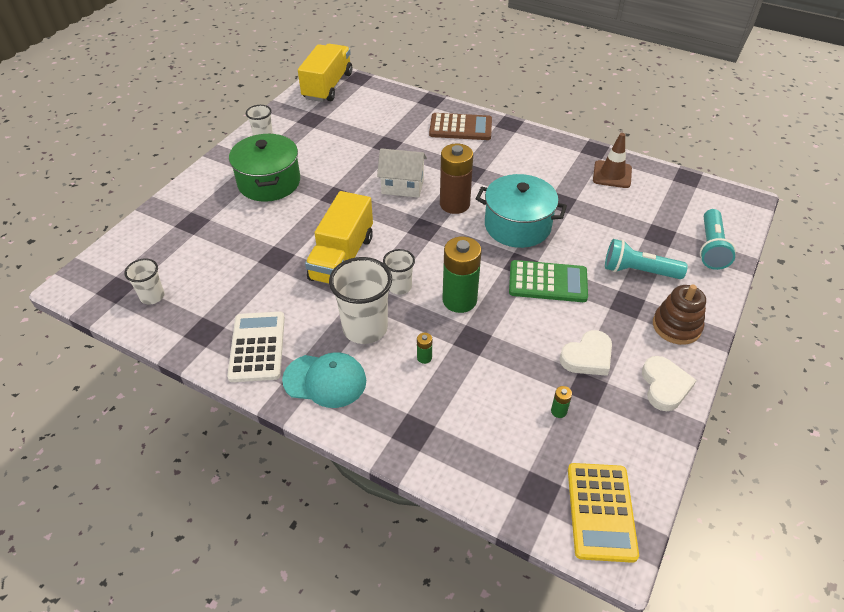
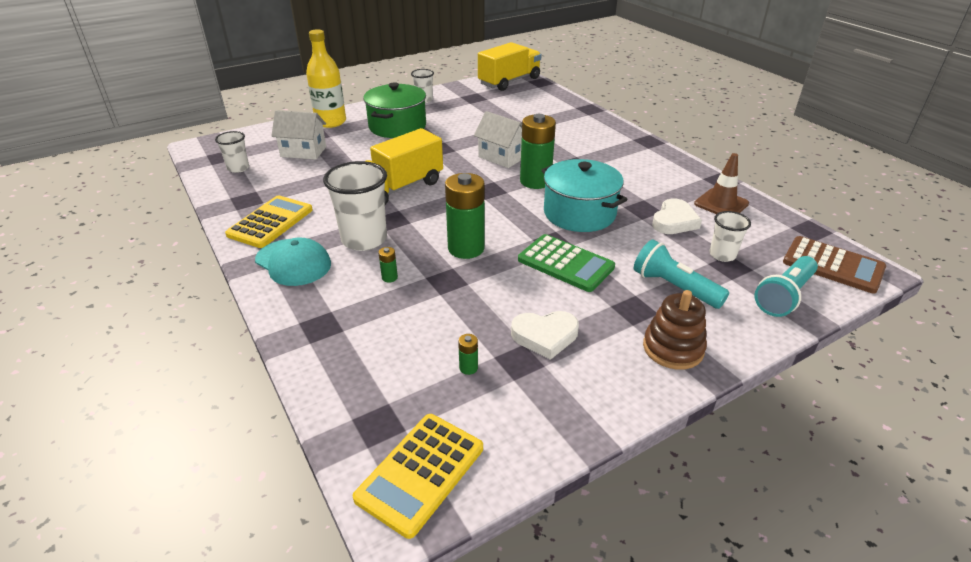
camera: 30 degrees right, 10 degrees down
(192, 200) = (331, 122): none -> yellow bottle
(202, 249) = (303, 151): none -> white house
(257, 347) = (270, 222): white calculator -> yellow calculator
(399, 287) = (424, 222): white cup -> white cup (722, 255)
(454, 204) = (535, 181): brown battery -> green battery
(460, 128) = (597, 132): brown calculator -> brown calculator (833, 265)
(664, 386) = (606, 394): white heart -> white heart (674, 221)

